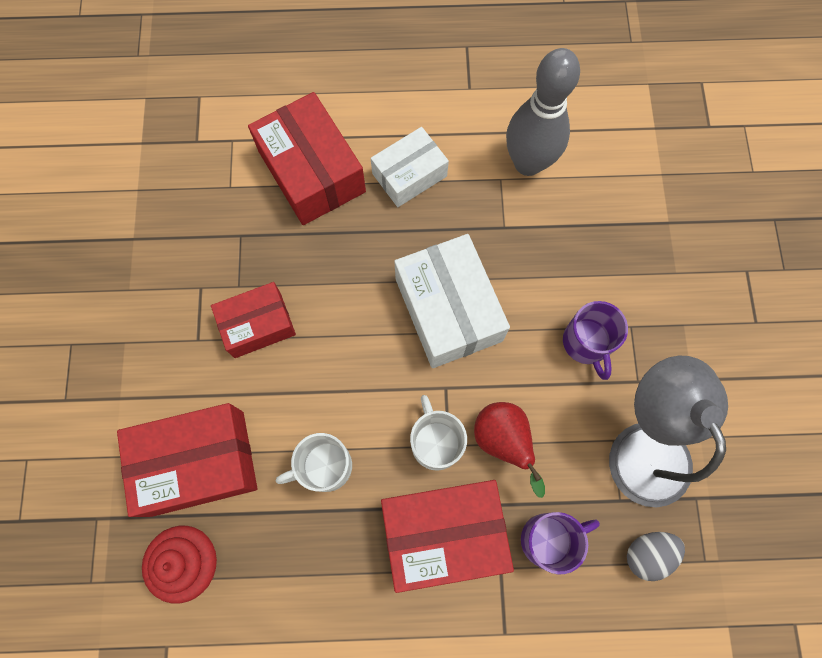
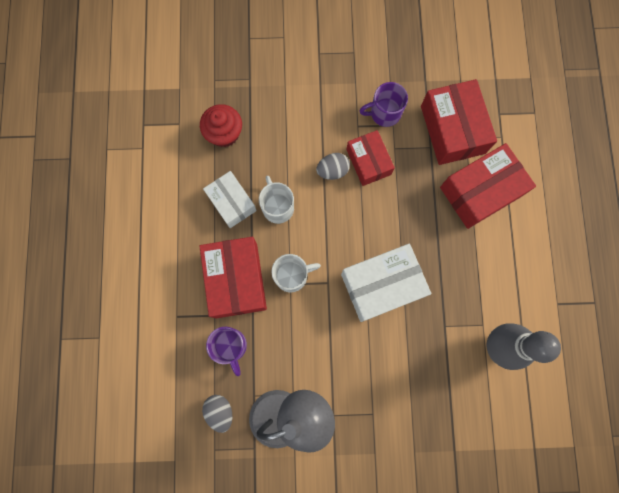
camera: 90 degrees right, 5 degrees up
(198, 462) = (281, 132): red box -> red box (452, 129)
(268, 379) = (332, 170): none -> grey egg
(409, 175) = (482, 259): white box -> white box (231, 202)
(503, 441) = (292, 319): red pear -> none
(586, 343) = (360, 381): purple mug -> purple mug (384, 113)

